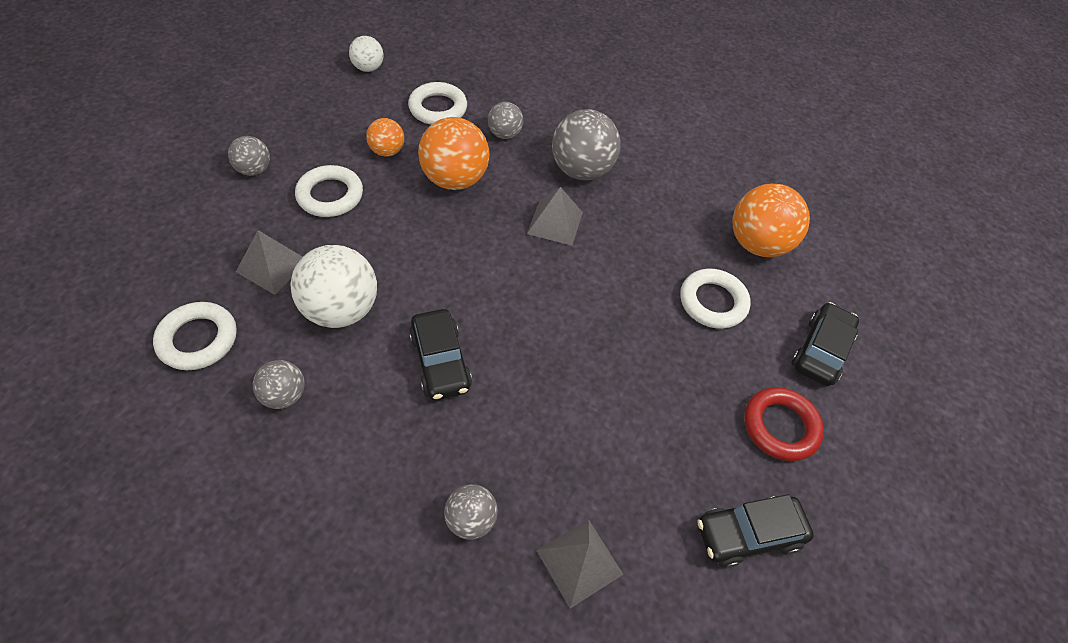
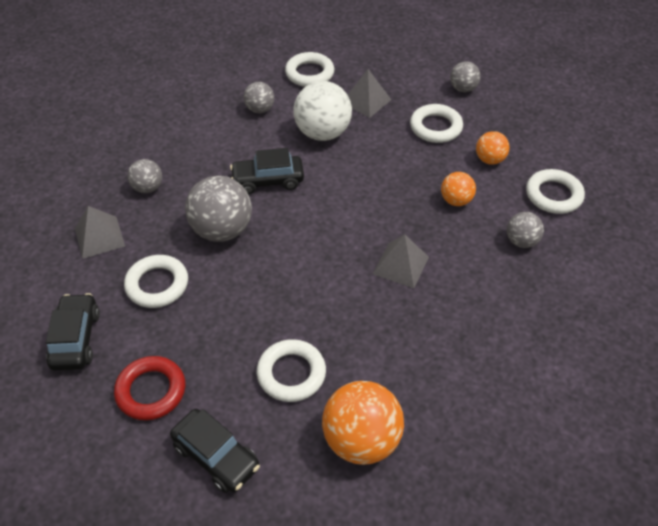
camera: 105 degrees right, 5 degrees down
(368, 68) = (605, 150): white ball -> none
(455, 179) = (456, 200): orange ball -> orange ball, size x0.55
(581, 170) = (472, 296): grey ball -> grey ball (222, 230)
(641, 458) = (157, 284): none -> white ring

